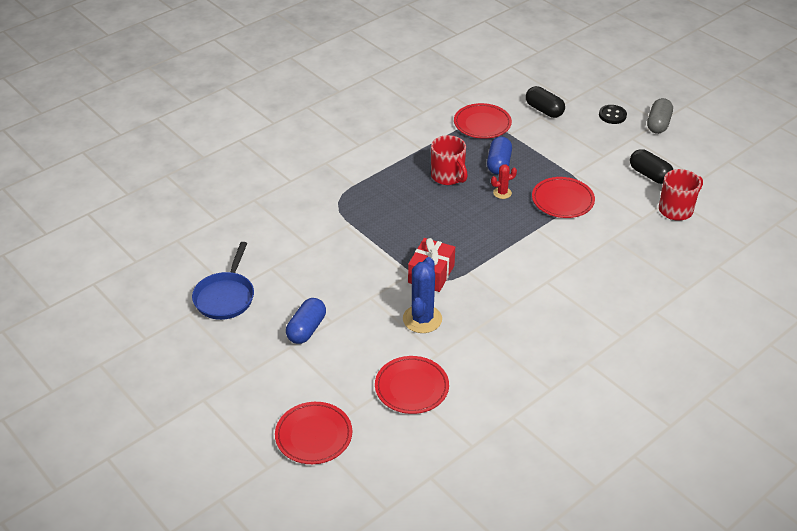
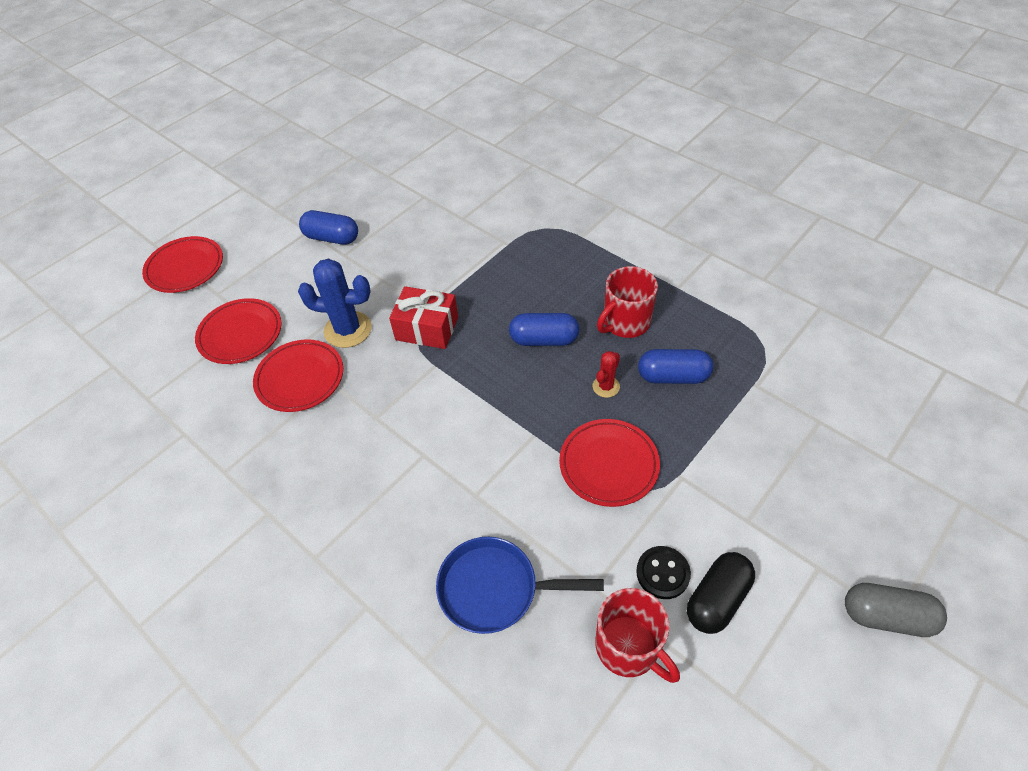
camera: 85 degrees right, 10 degrees up
(225, 297) = (378, 174): blue pan -> blue pan (494, 589)
(455, 215) = (544, 339): none -> blue capsule
(482, 124) = (764, 347): red plate -> red plate (300, 378)
(502, 193) = (606, 386): red cactus -> red cactus turned 60 degrees clockwise
(544, 110) = (839, 424): black capsule -> none
(612, 115) = (876, 532): black button -> black button (662, 573)

